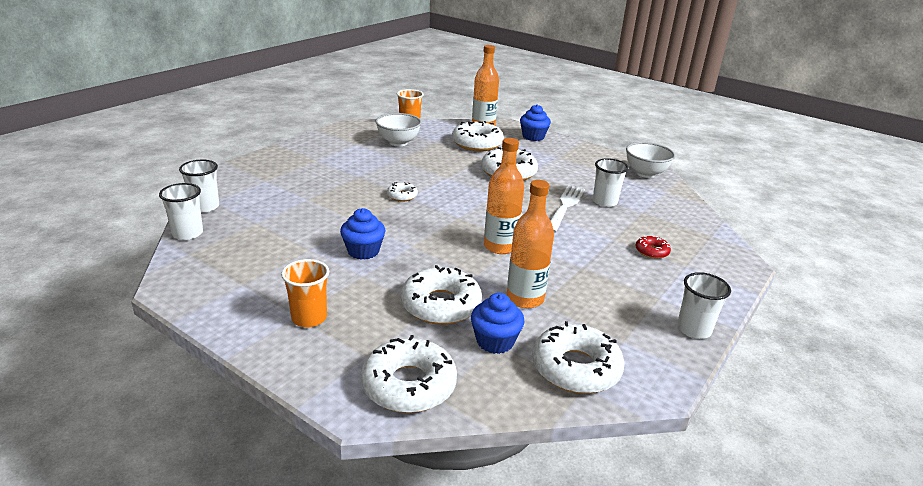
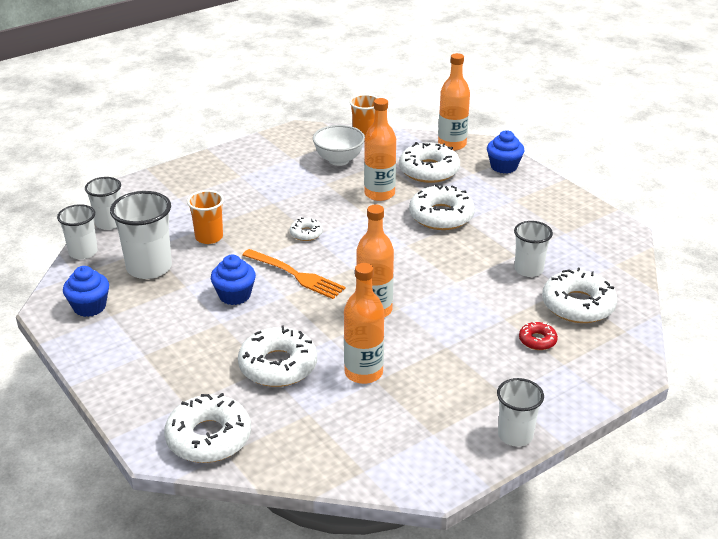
camera: 20 degrees right, 5 degrees up
(264, 238) = (149, 267): none -> white cup
(309, 318) = (154, 359): orange cup -> orange cup (209, 237)
(412, 228) = (295, 275): none -> orange fork
(447, 162) = (379, 194): none -> orange bottle
(495, 341) = (308, 411): blue cupcake -> blue cupcake (89, 307)
(565, 207) = (477, 270): white fork -> none
(575, 368) = (367, 451): white donut -> white donut (578, 305)
(645, 173) = (608, 236): white bowl -> none

